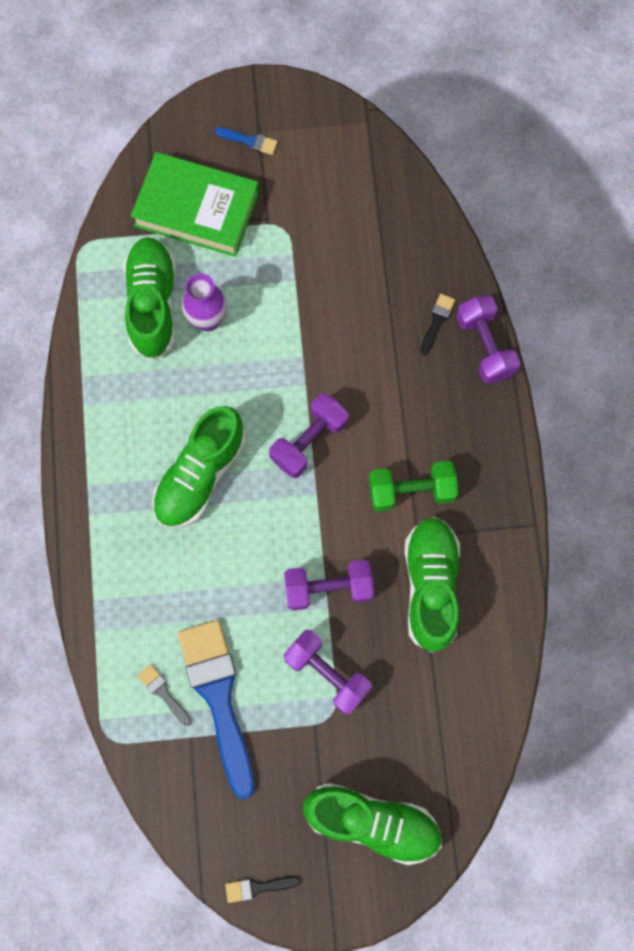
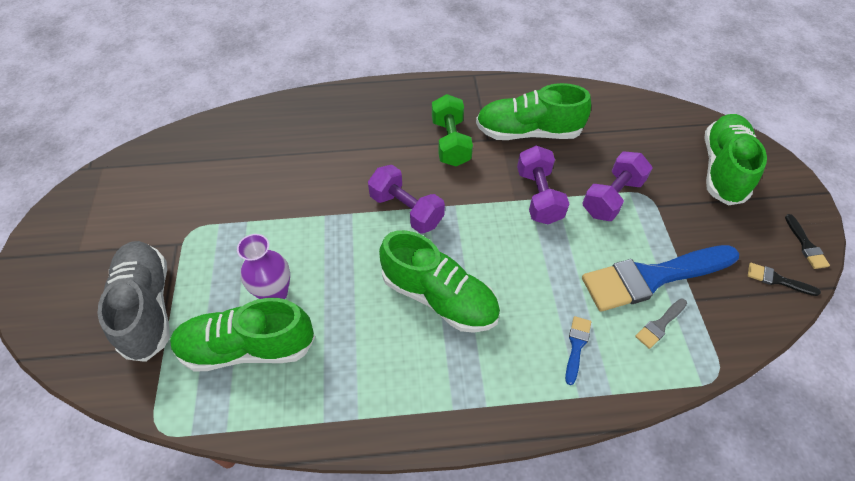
camera: 90 degrees left, 20 degrees down
(197, 209) = (147, 306): green book -> grey shoe
(249, 141) = (85, 259): blue brush -> blue brush (576, 346)
(437, 321) = (305, 124): black brush -> black brush (777, 280)
(484, 346) = (331, 97): purple dumbbell -> none

